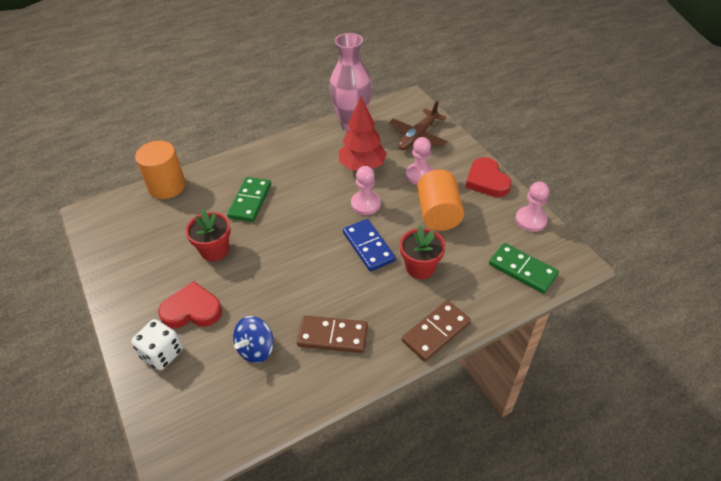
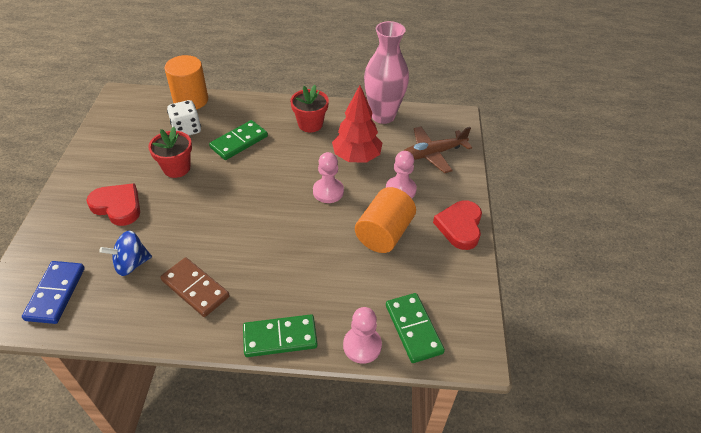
camera: 30 degrees right, 0 degrees up
(162, 354) = (68, 228): white dice -> white dice (186, 129)
(368, 246) = (295, 229): blue domino -> blue domino (55, 293)
(420, 267) = (321, 272): red flower pot -> red flower pot (310, 124)
(436, 332) = (280, 337): brown domino -> green domino
(530, 220) = (468, 286): pink pawn -> pink pawn (362, 345)

